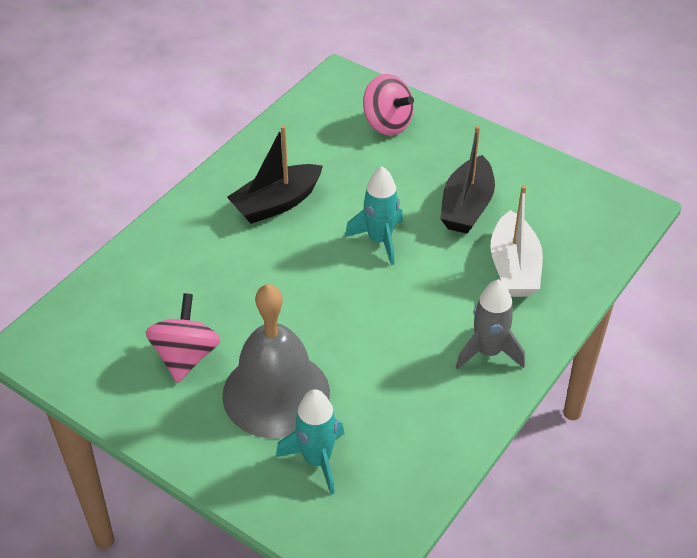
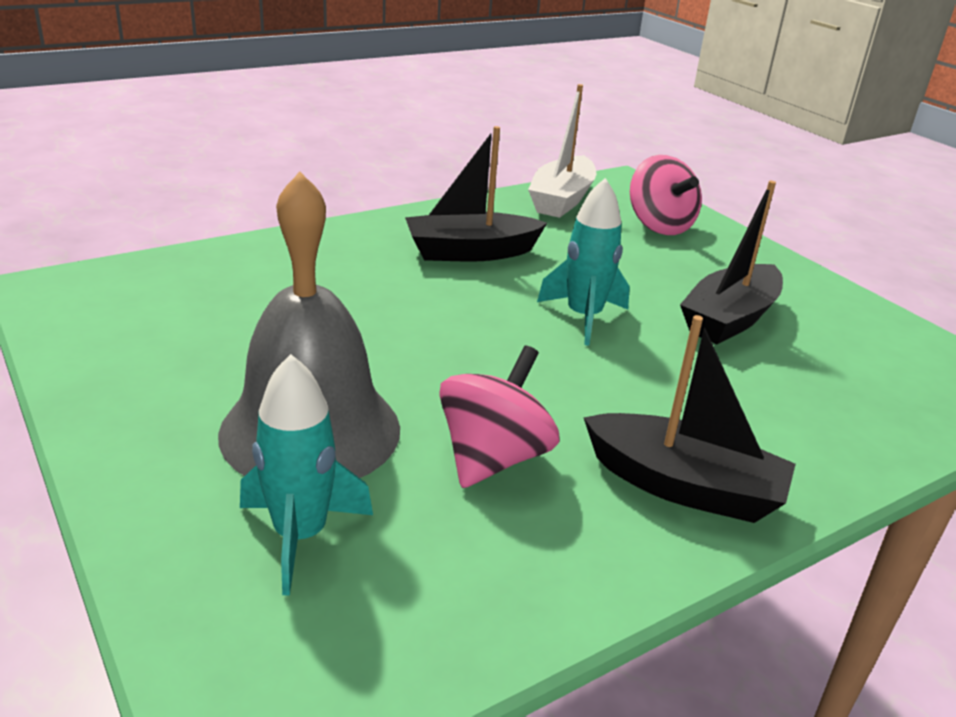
camera: 20 degrees right, 15 degrees down
(186, 356) = (225, 353): pink spinning top -> pink spinning top (493, 458)
(488, 352) = (684, 486): grey rocket -> black boat
(514, 267) = (775, 399): white boat -> white boat (561, 200)

